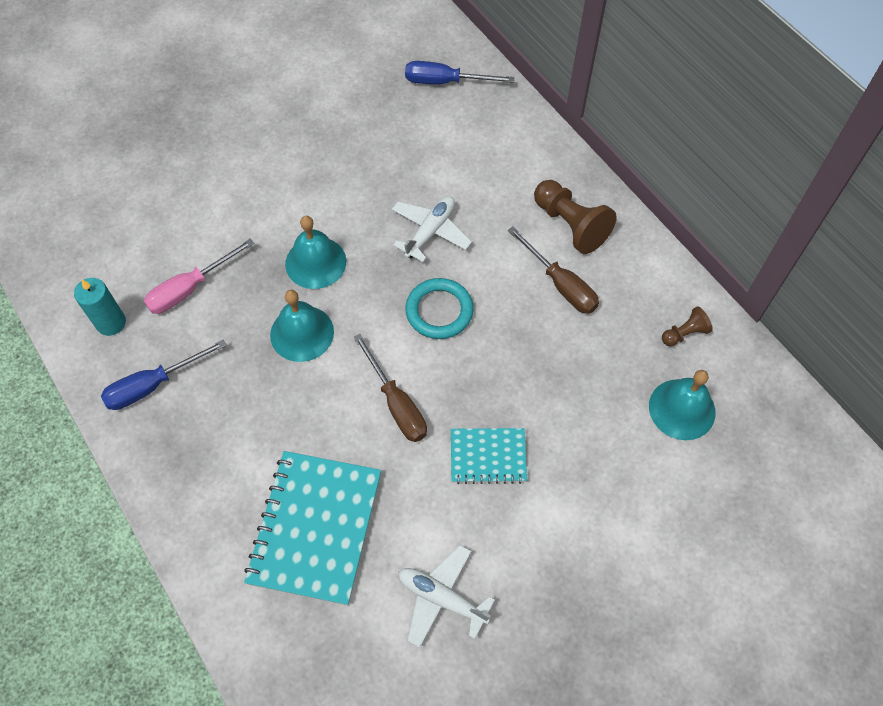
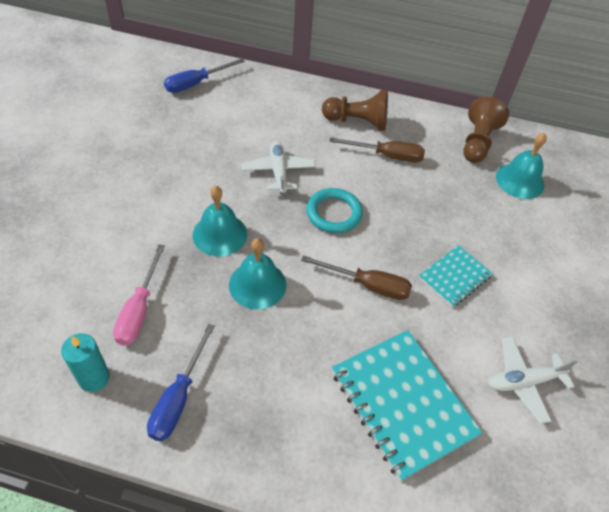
camera: 45 degrees left, 10 degrees down
(684, 333) = (477, 142): brown pawn -> brown pawn, size x1.88

